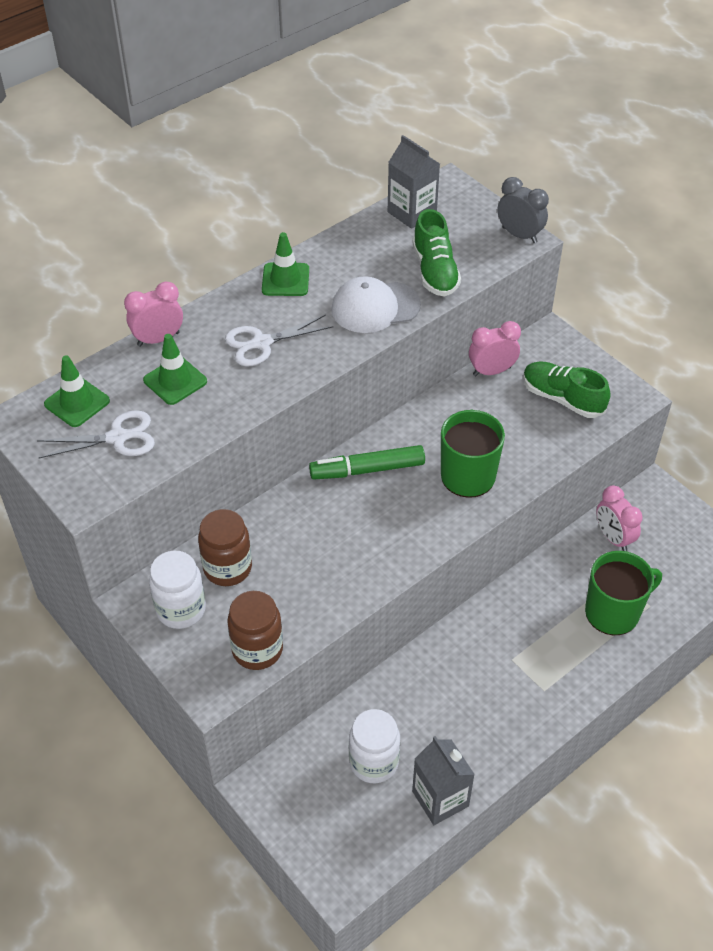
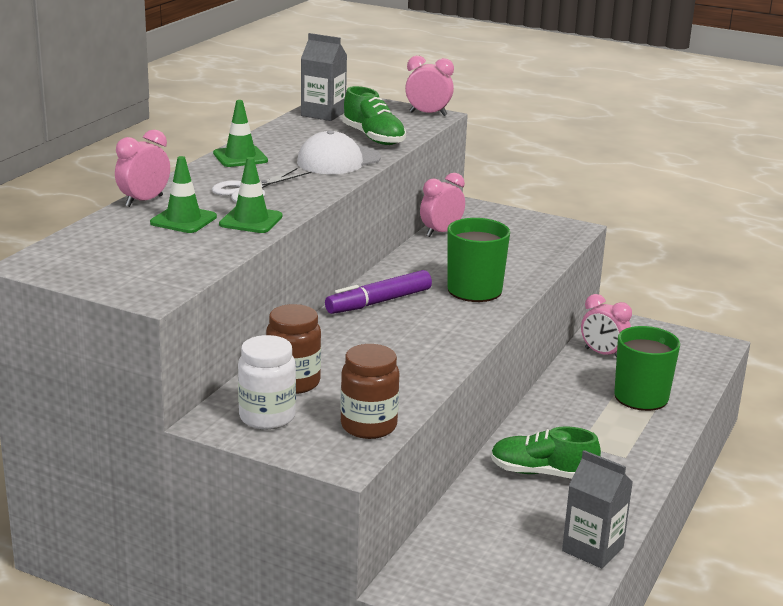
camera: 25 degrees left, 25 degrees down
(77, 402) = (91, 245): green traffic cone -> green traffic cone (251, 220)
(117, 437) = (153, 257): white scissors -> none
(368, 470) = (379, 302): green marker -> purple marker
(373, 762) = (508, 541): white jar -> none
(519, 235) = (428, 114): grey clock -> pink clock
(562, 398) = (516, 237): green shoe -> green shoe (542, 473)

